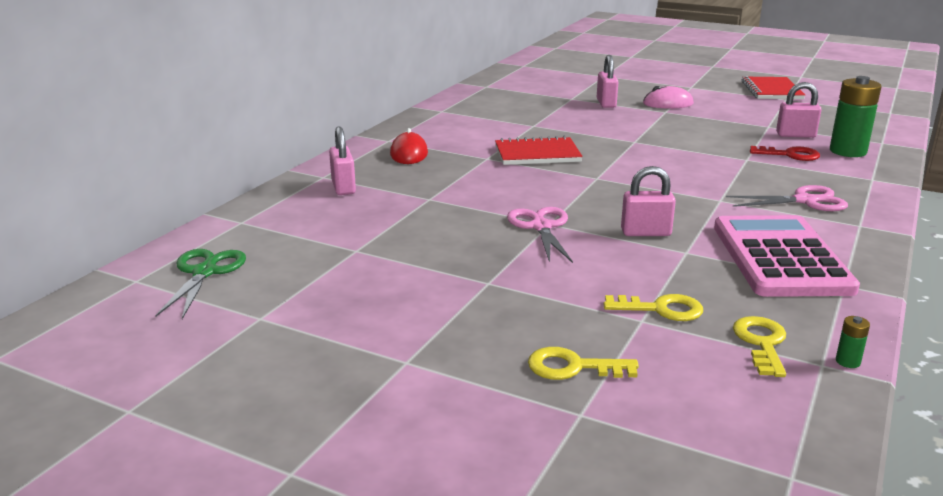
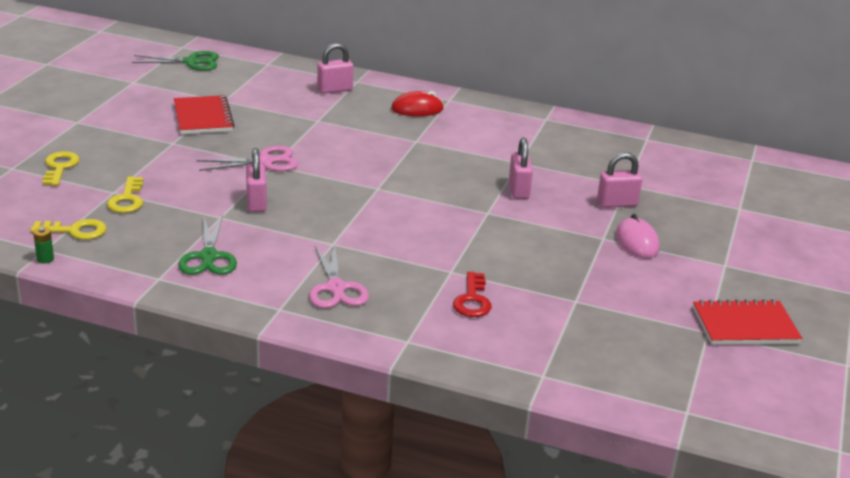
camera: 80 degrees right, 5 degrees up
(537, 154) = (432, 163): red notebook -> red notebook (203, 117)
(780, 258) = (208, 257): pink calculator -> green scissors
(795, 135) = (547, 315): pink padlock -> pink padlock (518, 190)
(848, 151) = (497, 342): green battery -> none

